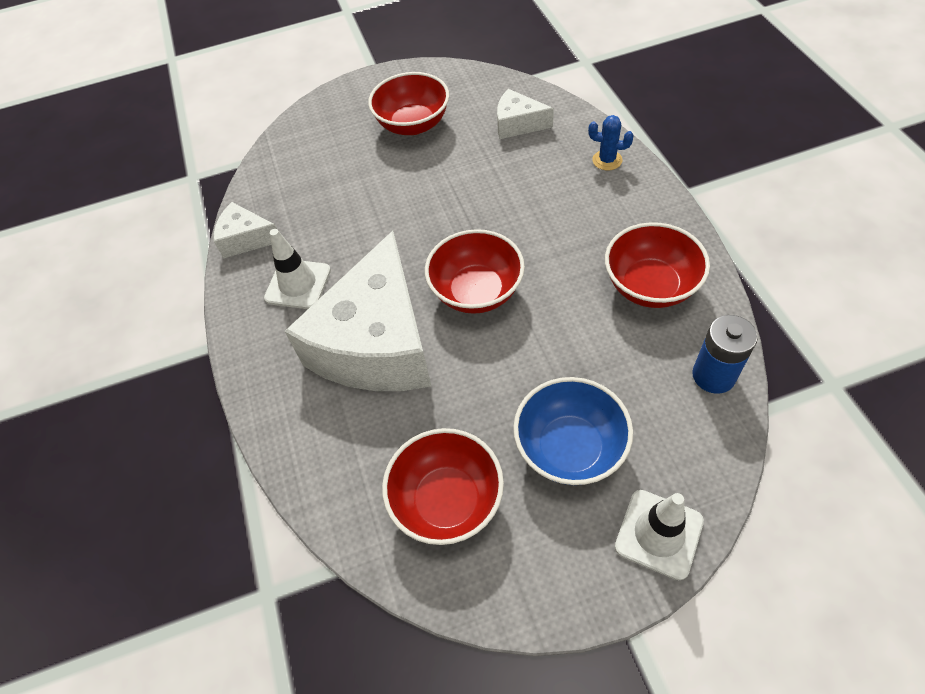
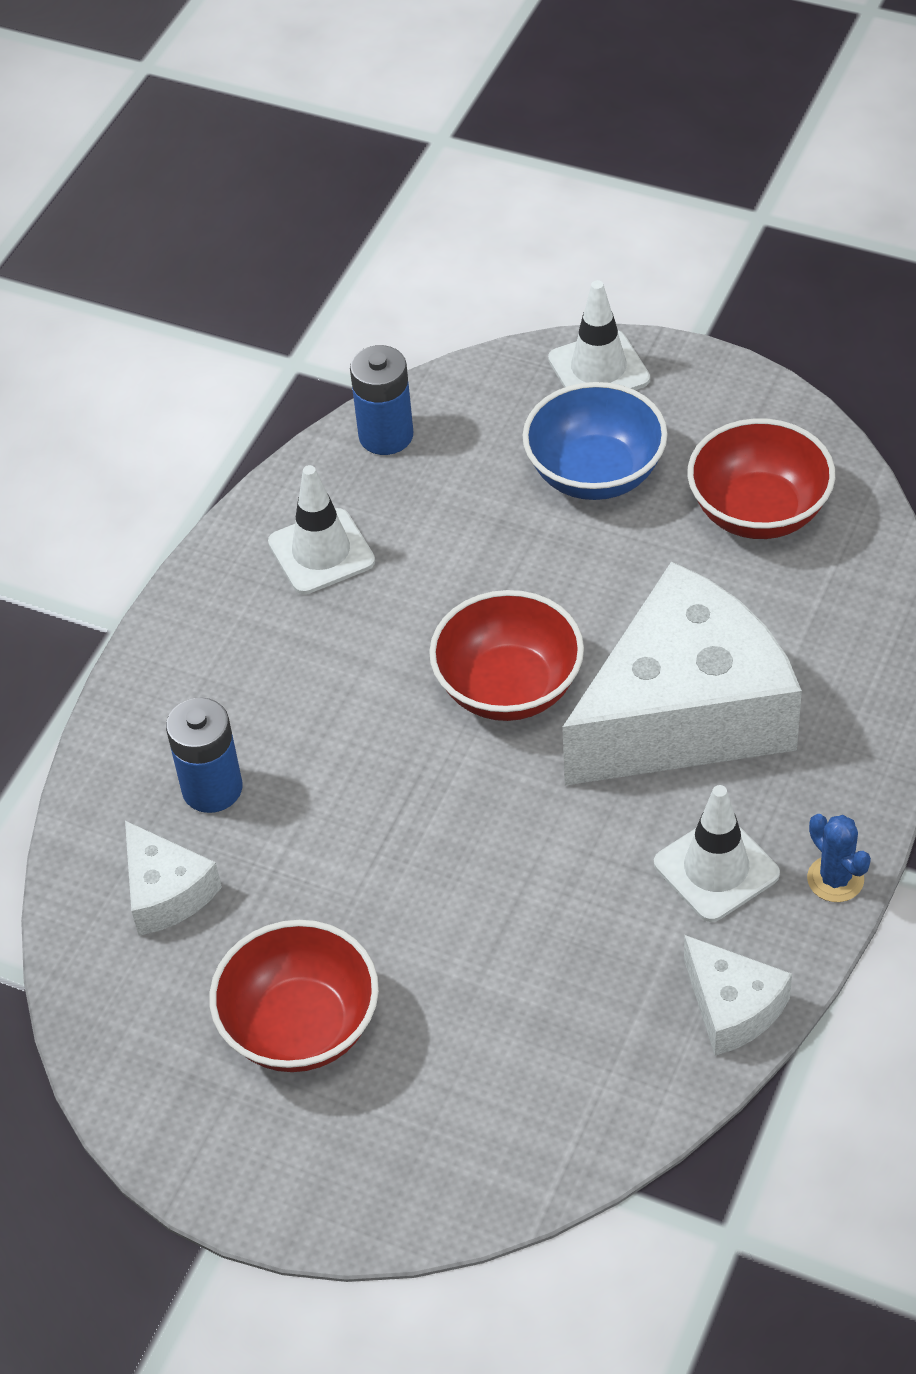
camera: 140 degrees left, 5 degrees down
(551, 163) = (212, 788): none -> blue battery
(607, 160) = (143, 735): blue cactus -> blue cactus (835, 879)
(650, 286) = (321, 552): red bowl -> white traffic cone

